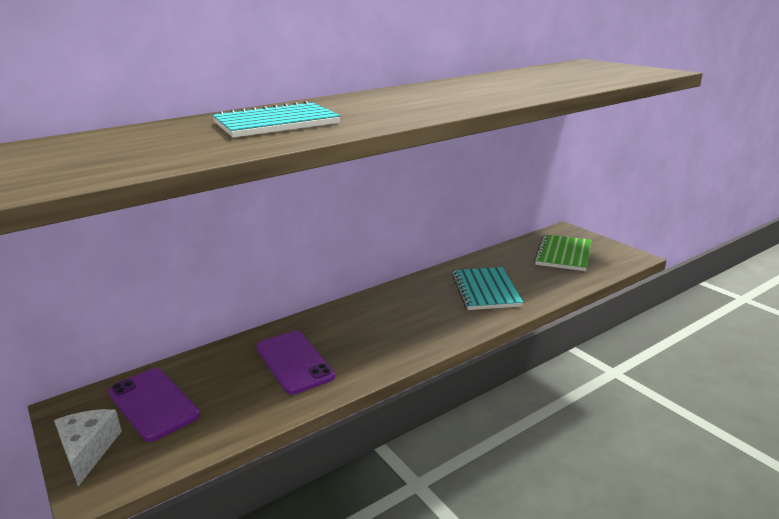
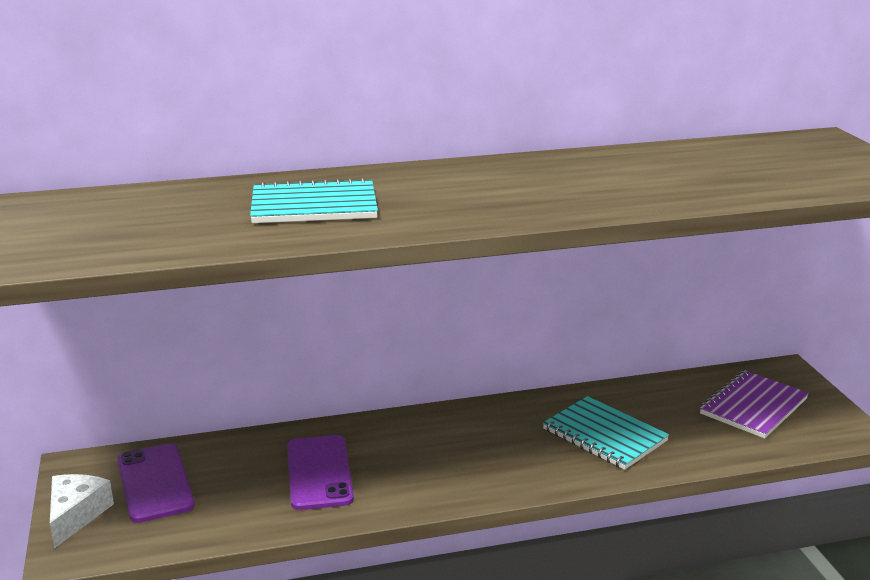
camera: 20 degrees right, 0 degrees up
(485, 290) = (604, 435): turquoise notebook -> turquoise notebook turned 60 degrees counterclockwise
(563, 254) = (753, 406): green notebook -> purple notebook

